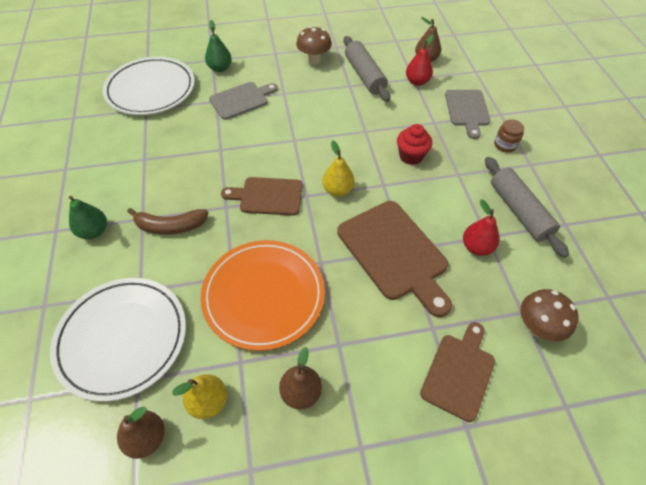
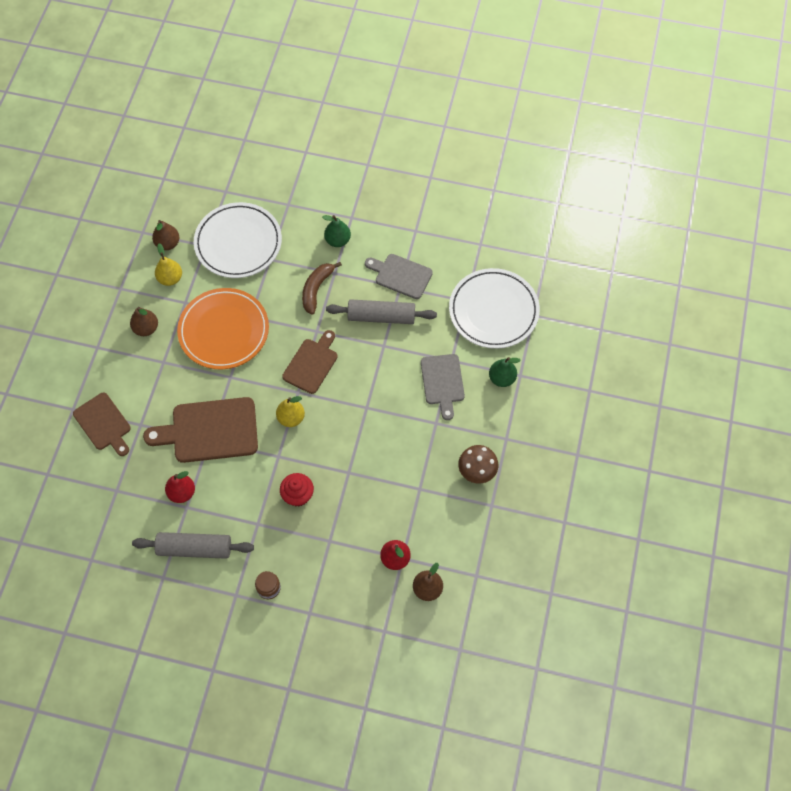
camera: 115 degrees right, 10 degrees up
(364, 75) = (429, 511): grey rolling pin -> grey rolling pin (381, 317)
(467, 110) = (330, 583): grey cutting board -> grey cutting board (401, 275)
(537, 327) = (101, 492): brown mushroom -> none

